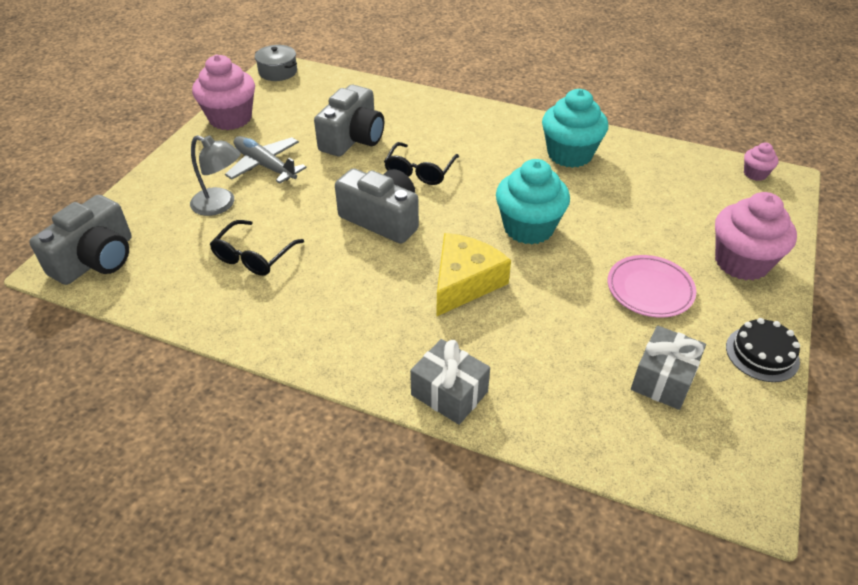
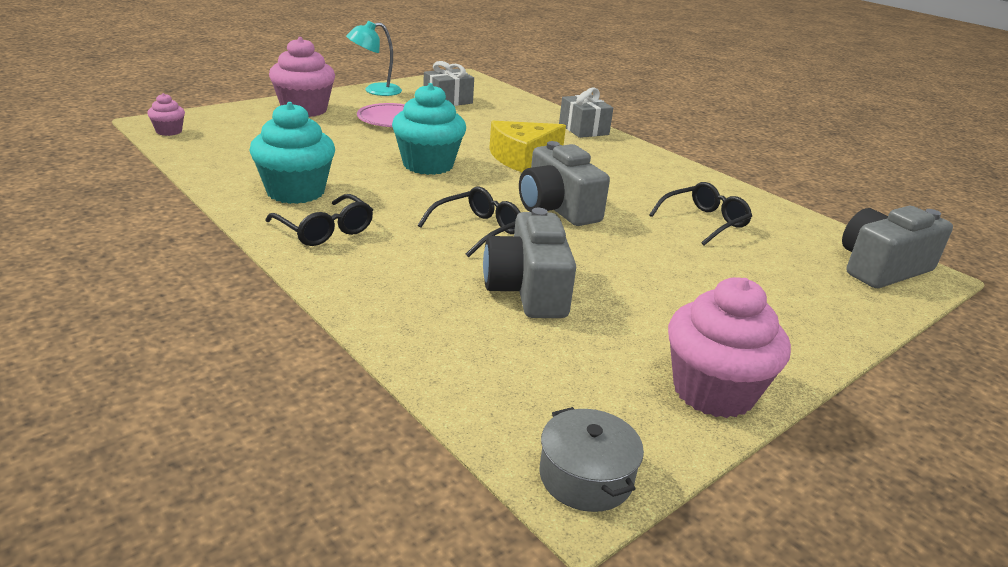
camera: 155 degrees left, 15 degrees down
(220, 205) = (737, 273): grey lamp -> none
(265, 166) = (669, 296): grey plane -> none
(353, 139) = (528, 290): grey camera -> grey camera turned 60 degrees counterclockwise
(506, 133) = (325, 230): none -> black glasses
(762, 354) = (375, 90): black cake -> turquoise lamp

